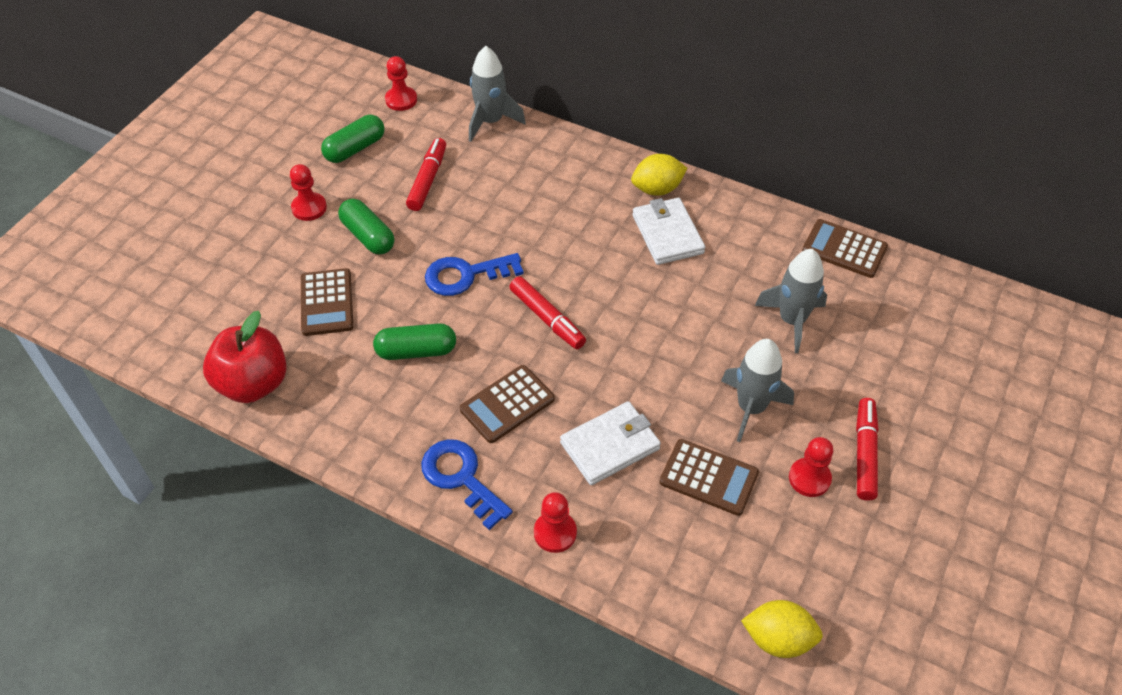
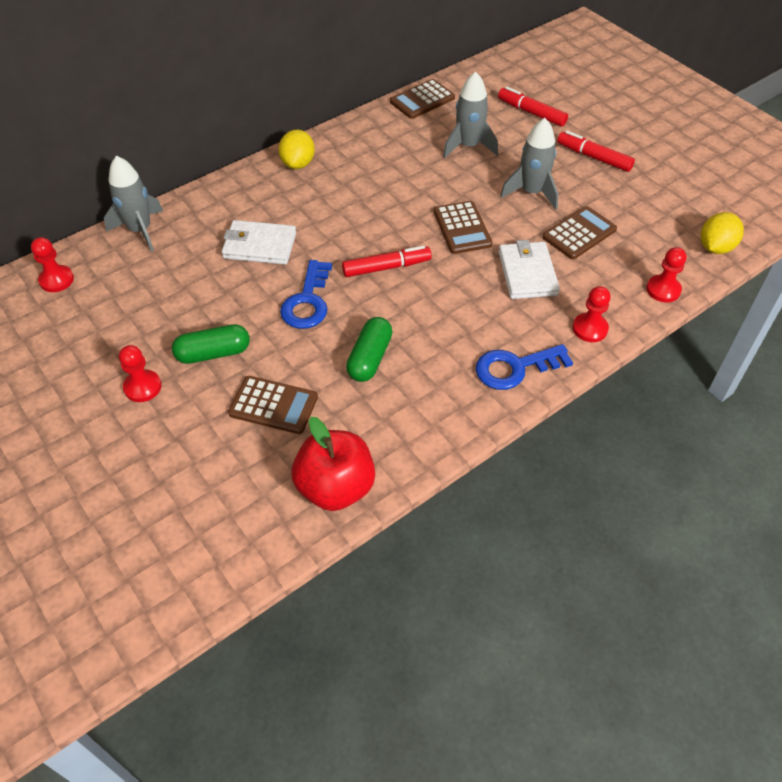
camera: 65 degrees left, 0 degrees up
(355, 148) = (92, 331): green capsule -> none
(427, 180) = (176, 292): red marker -> red marker (531, 113)
(507, 404) = (458, 318): brown calculator -> brown calculator (462, 228)
(667, 234) = (347, 175): white wallet -> white wallet (259, 246)
(809, 478) = (601, 188): red pawn -> red pawn (663, 290)

